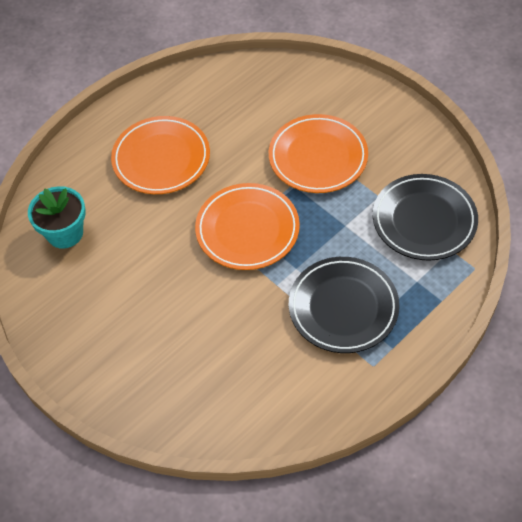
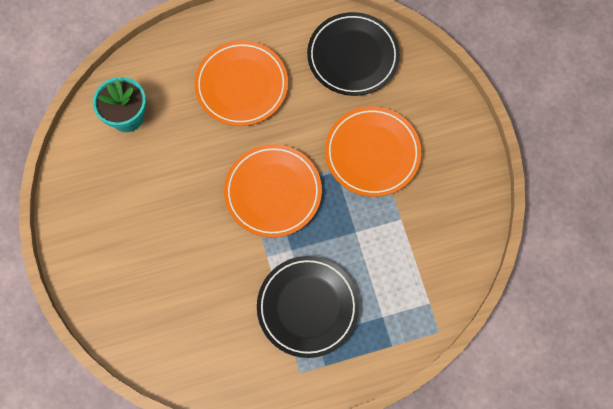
camera: 25 degrees right, 15 degrees up
(424, 220) = (424, 263): black plate -> black plate (353, 56)

